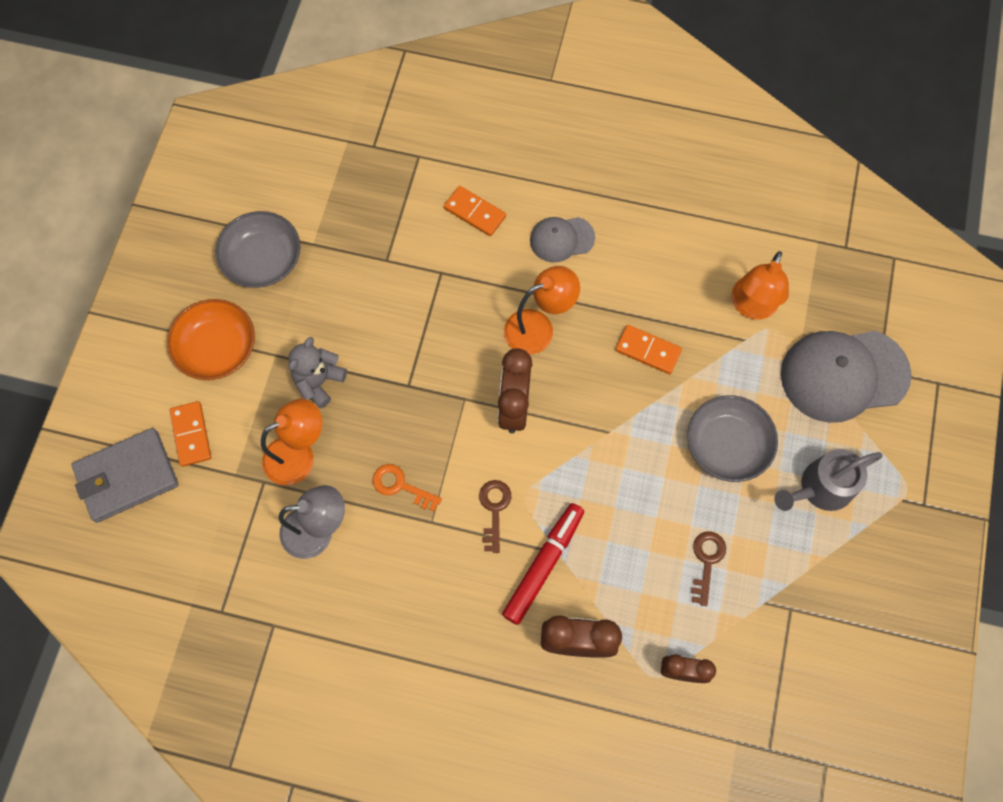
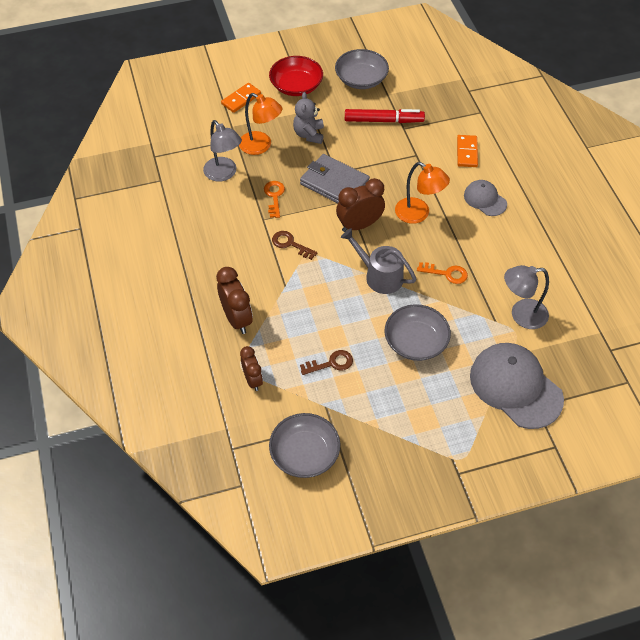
camera: 60 degrees right, 15 degrees down
(127, 476) = (201, 86): grey wallet -> grey wallet (334, 183)
(217, 348) = (296, 86): orange bowl -> red bowl
(319, 382) = (309, 134): grey teddy bear -> grey teddy bear turned 90 degrees counterclockwise
(494, 509) = (290, 244): brown key -> brown key turned 120 degrees counterclockwise
(543, 565) = (273, 282): red marker -> red marker (383, 121)
(648, 351) = (446, 273): orange domino -> orange key
(751, 307) = (521, 315): orange lamp -> grey lamp
(818, 664) = (304, 453): none -> grey bowl
(821, 488) = (425, 406): grey watering can -> grey watering can (380, 276)

